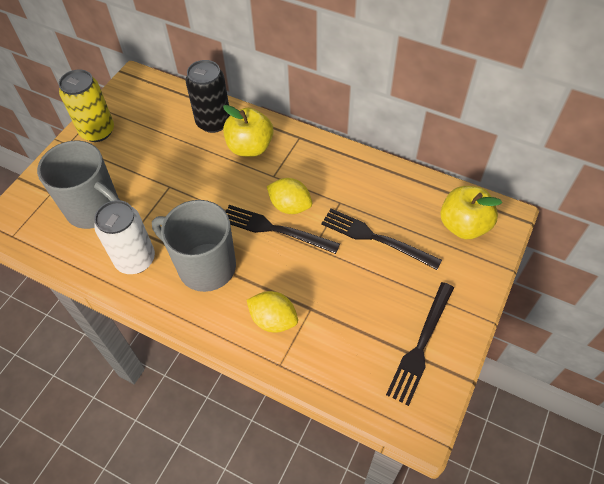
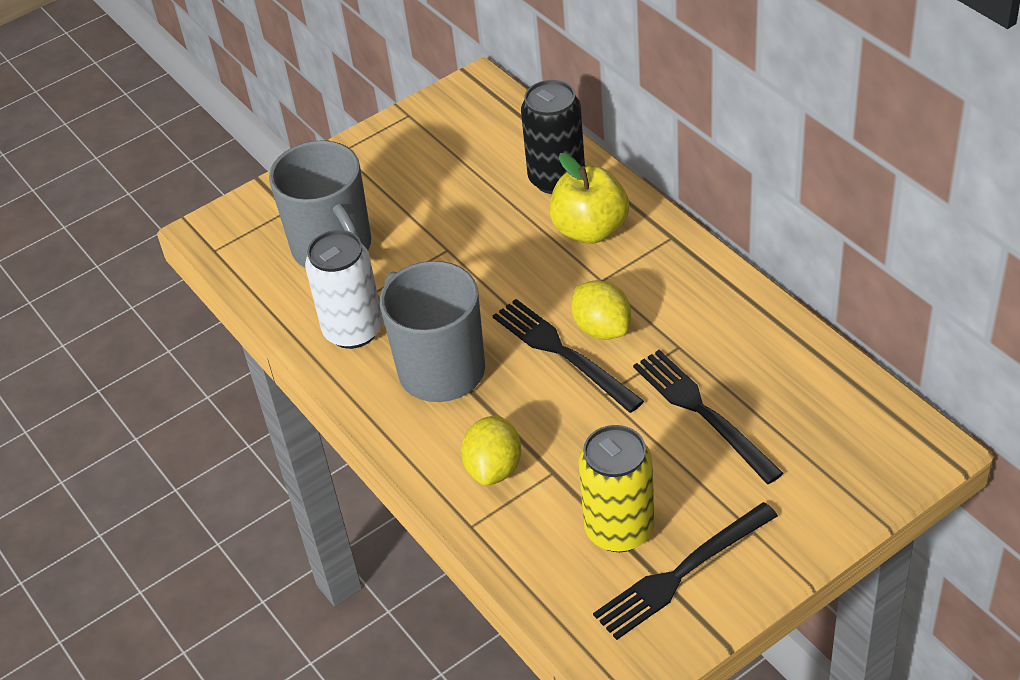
camera: 30 degrees right, 10 degrees down
(97, 131) = (388, 145): yellow can -> yellow can (619, 529)
(273, 320) = (494, 468): yellow lemon -> yellow lemon turned 45 degrees clockwise
(463, 225) = (850, 439): yellow apple -> none

